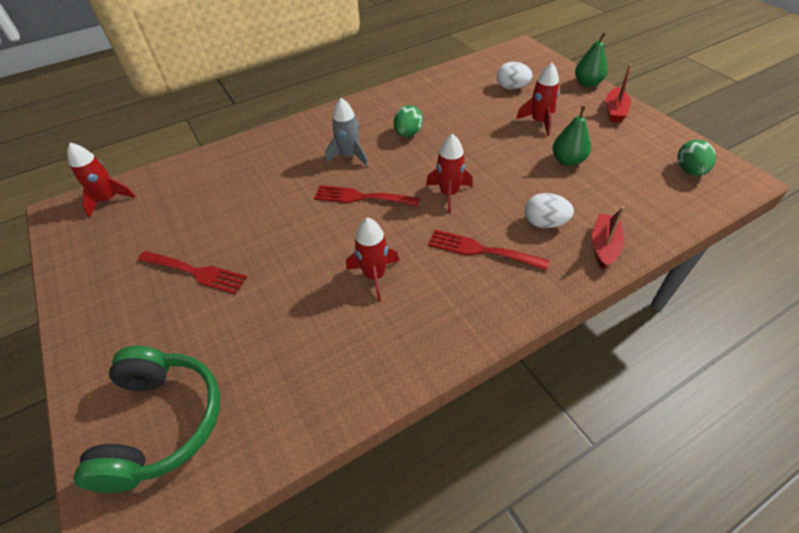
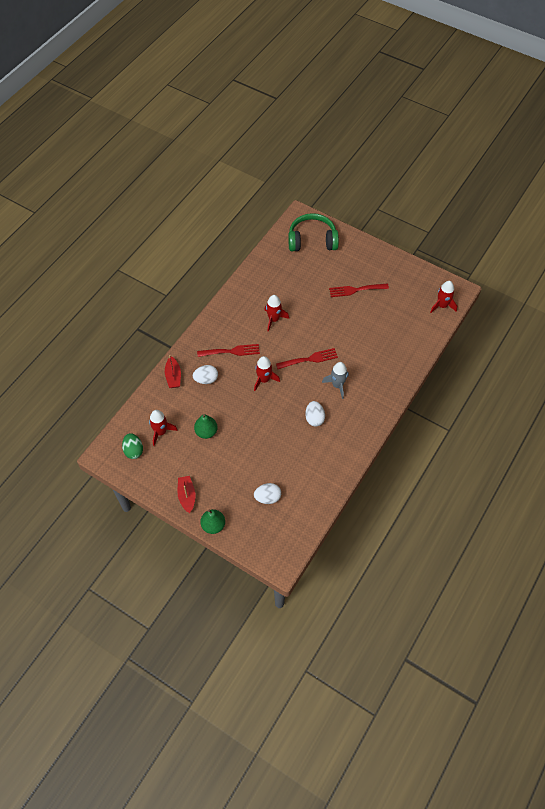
camera: 150 degrees right, 10 degrees up
(162, 423) = (312, 240): green headphones -> green headphones turned 120 degrees clockwise
(408, 134) = (314, 418): green egg -> white egg
(539, 122) = (235, 463): red rocket -> red rocket (161, 432)

